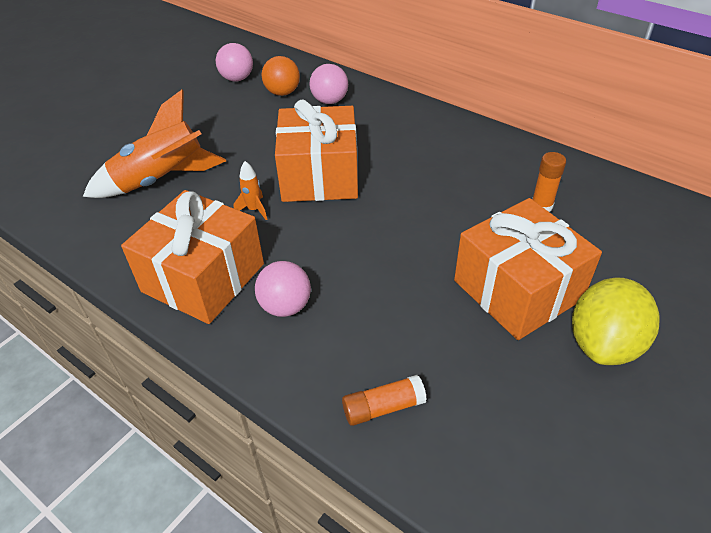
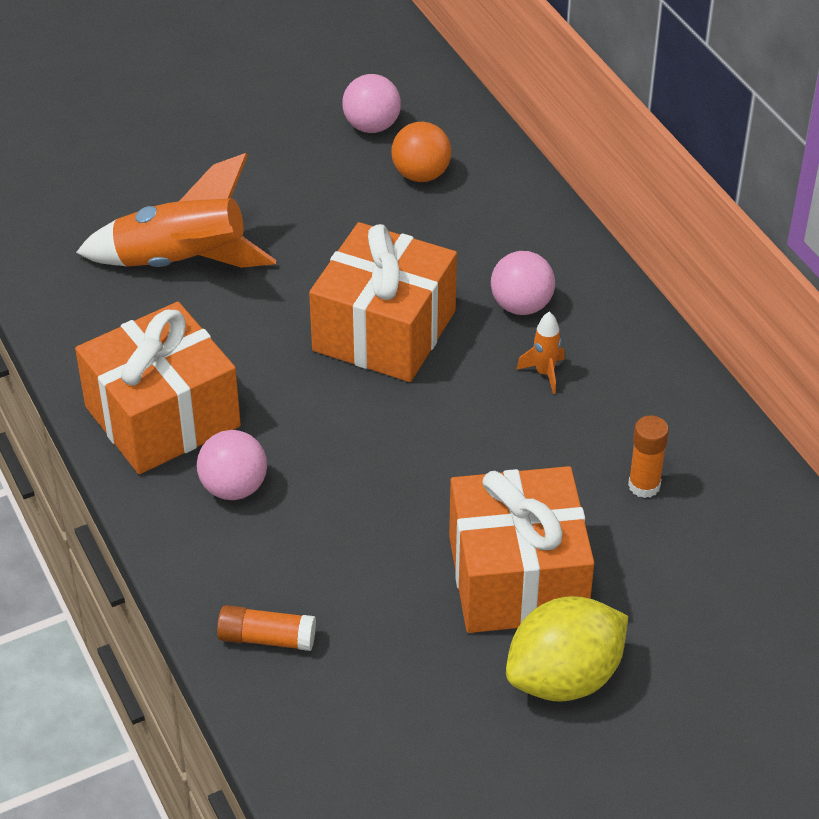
camera: 25 degrees right, 0 degrees up
(254, 210) = (271, 349): orange rocket -> orange rocket (544, 373)
(329, 101) = (478, 213): pink ball -> pink ball (521, 306)

